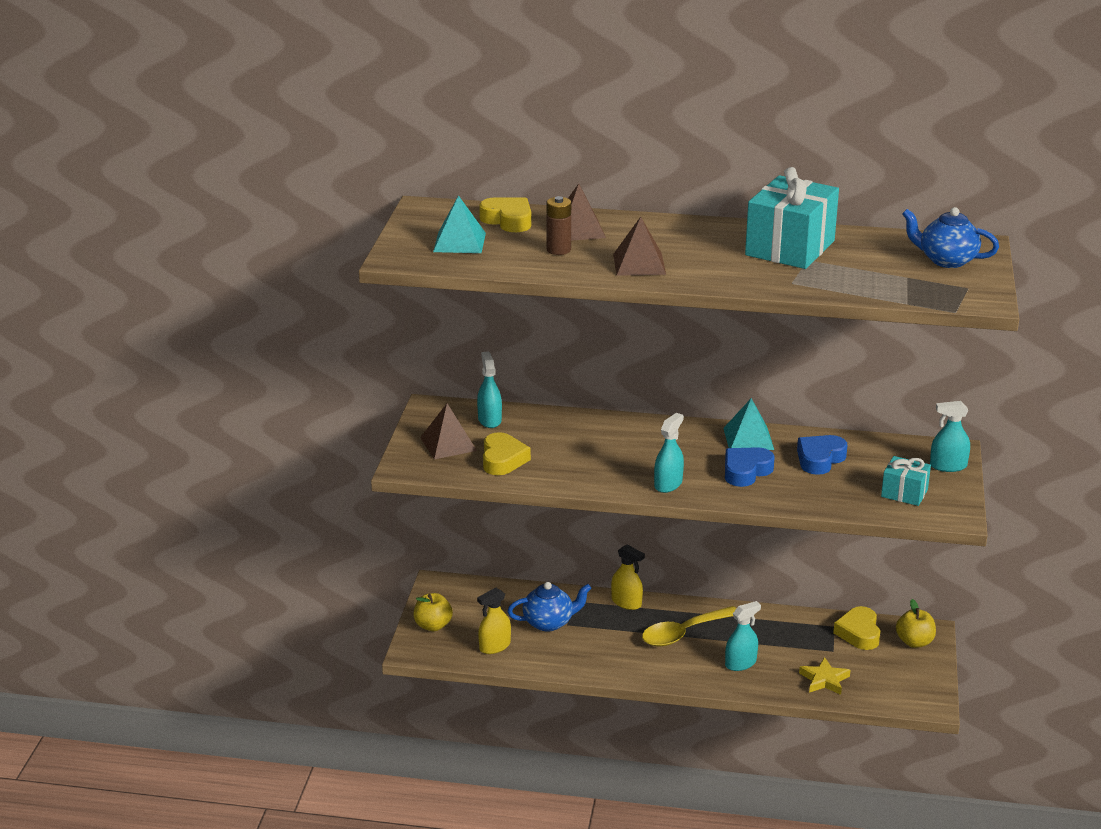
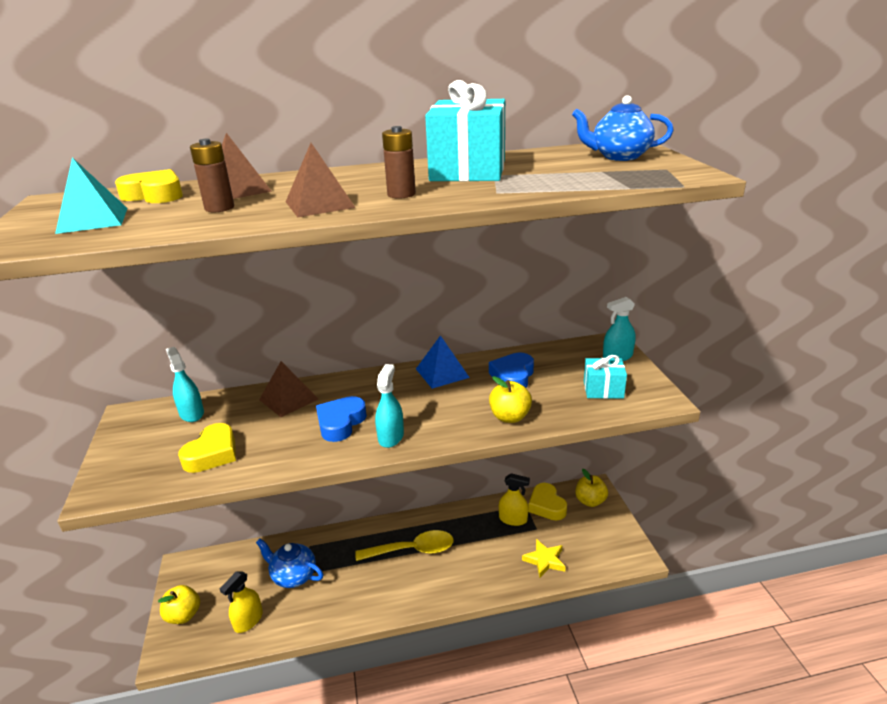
camera: 20 degrees left, 0 degrees up
(448, 444) = (149, 450): brown pyramid -> brown pyramid (288, 399)
(503, 460) = (212, 454): yellow heart -> yellow heart turned 45 degrees clockwise
(549, 622) = (293, 576): blue teapot -> blue teapot turned 120 degrees counterclockwise
(626, 602) = (355, 533): yellow spray bottle -> yellow spray bottle (513, 519)
(683, 633) = (412, 550): yellow spoon -> yellow spoon turned 135 degrees counterclockwise
(711, 267) = (401, 194): none -> brown battery
(740, 663) = (471, 566): turquoise spray bottle -> none
(746, 471) = (456, 404): blue heart -> blue heart (340, 423)
(748, 438) = (442, 373): turquoise pyramid -> blue pyramid
(791, 495) = (510, 417): none -> yellow apple

